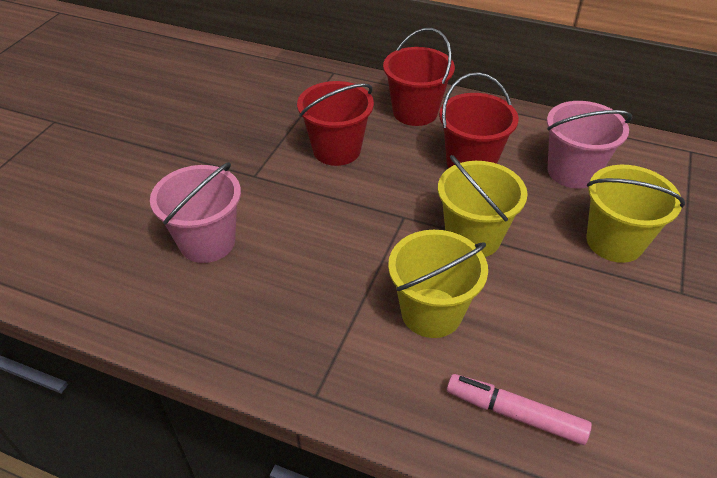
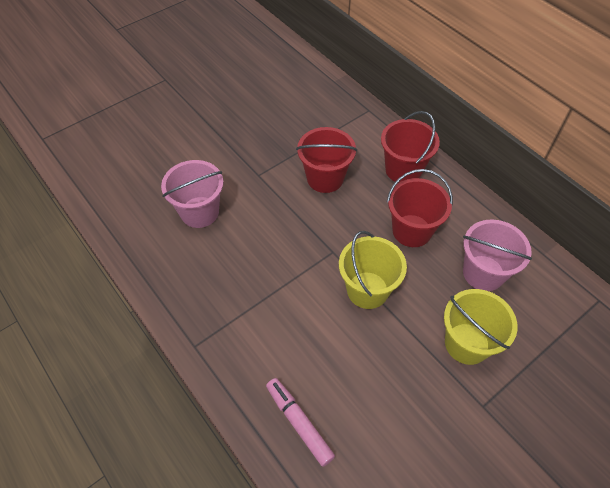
camera: 30 degrees right, 10 degrees up
(431, 312) = (299, 330): yellow bucket -> none

